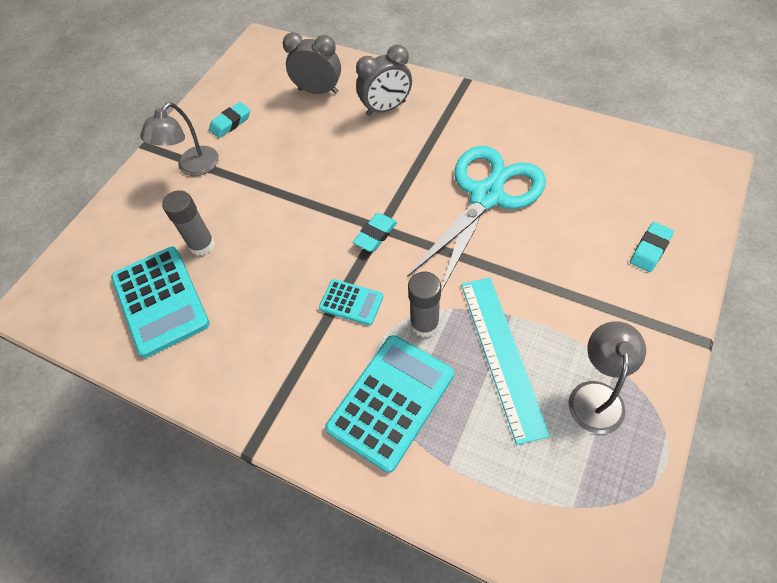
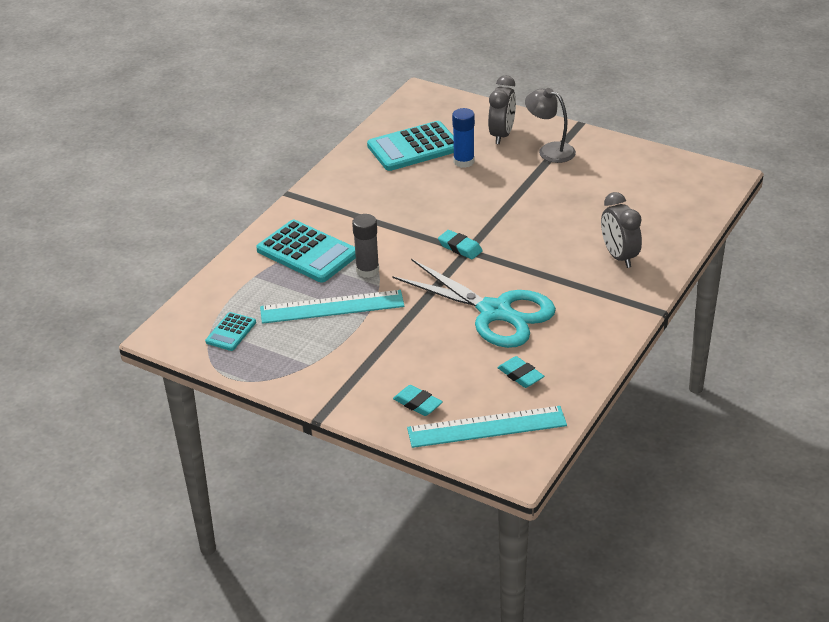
camera: 90 degrees right, 20 degrees down
(202, 245) = (464, 161): grey glue stick -> blue glue stick
(231, 123) = (605, 166): turquoise eraser -> turquoise eraser (520, 375)
(318, 91) = (647, 215): grey clock -> grey clock (502, 135)
(351, 302) = (394, 235): turquoise calculator -> turquoise calculator (231, 332)
(596, 395) = (287, 350): grey lamp -> none
(665, 190) = (487, 427): none -> turquoise ruler

